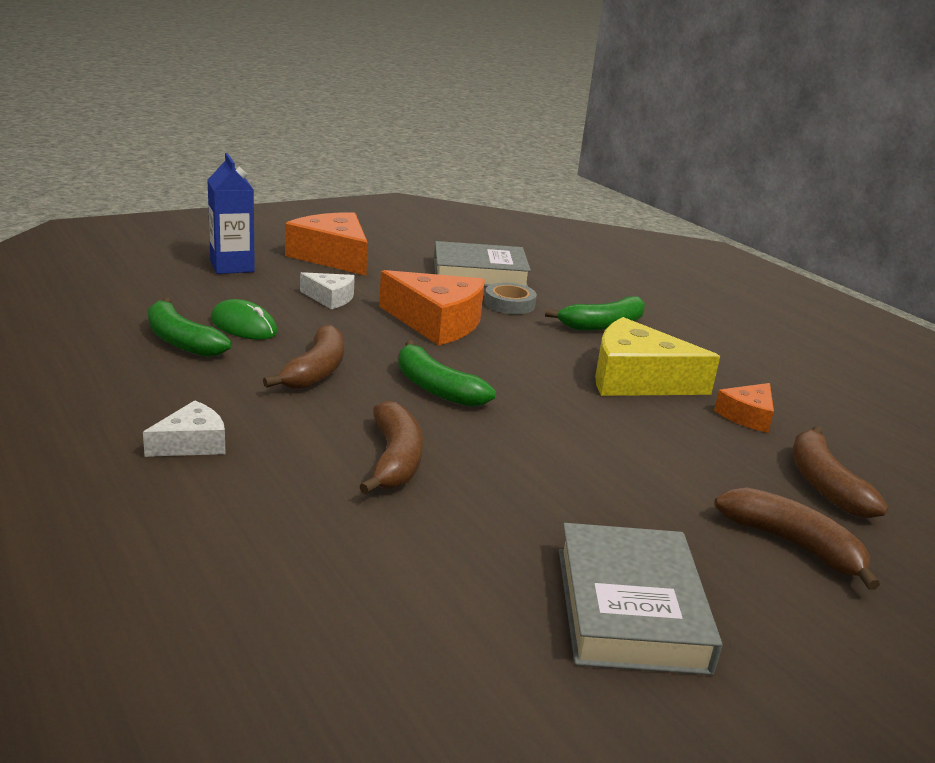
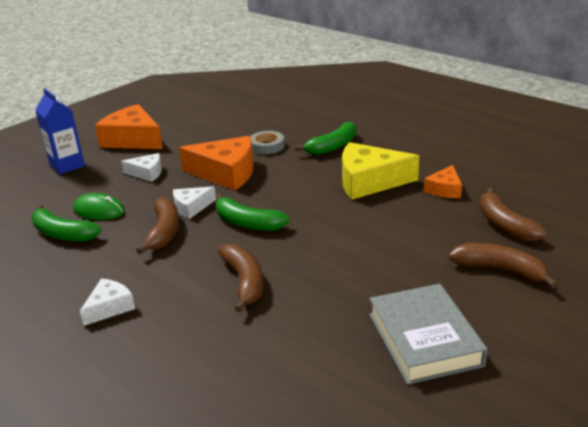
camera: 10 degrees left, 5 degrees up
(369, 351) = (192, 207): none -> white cheese
(479, 274) = (237, 127): grey book -> none

